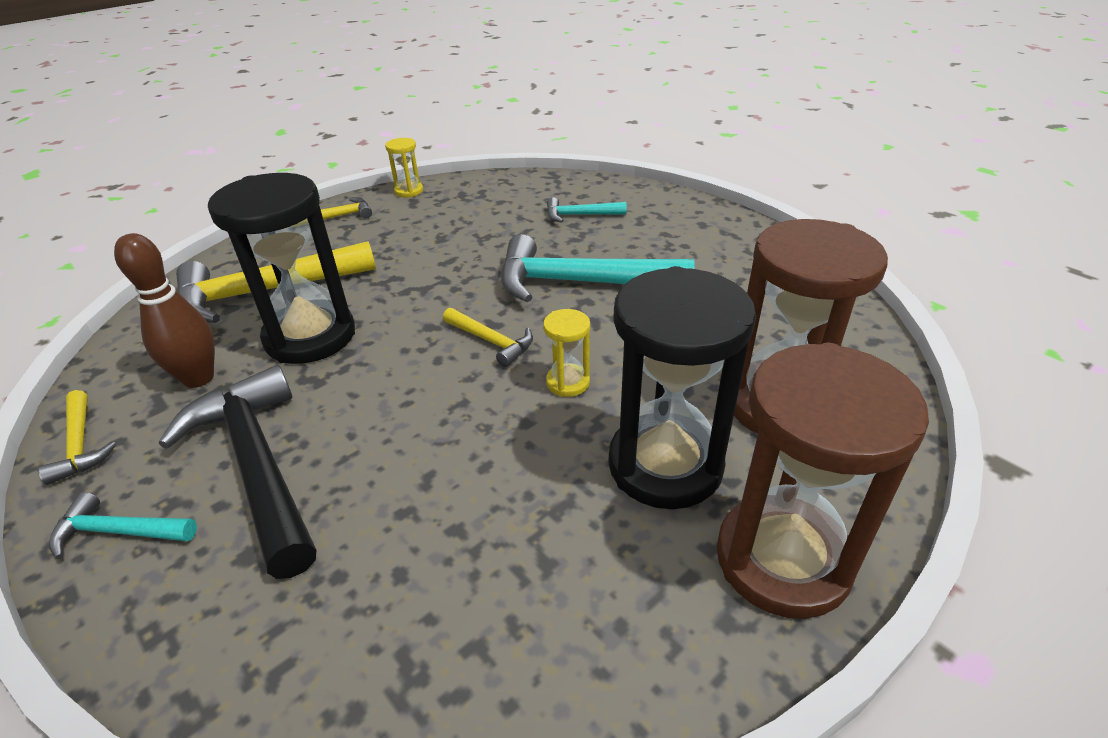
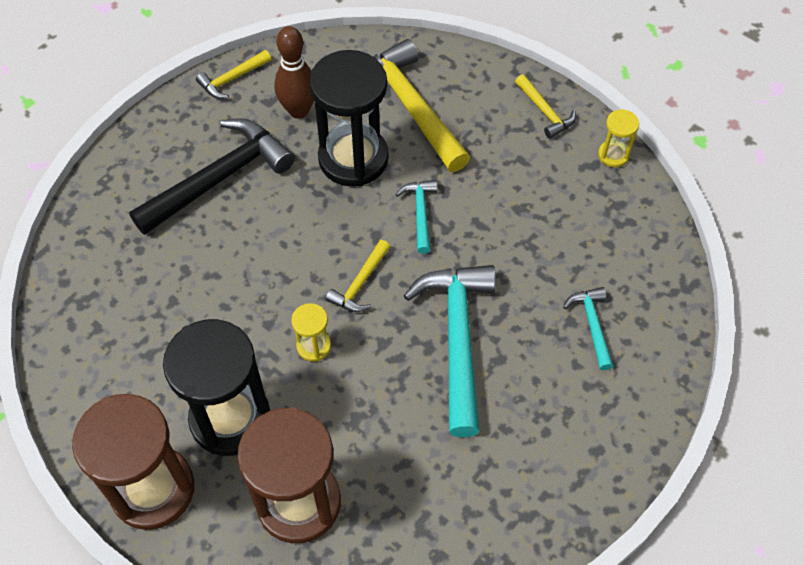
camera: 80 degrees right, 20 degrees up
(119, 532) = (167, 133): turquoise hammer -> turquoise hammer (420, 213)

